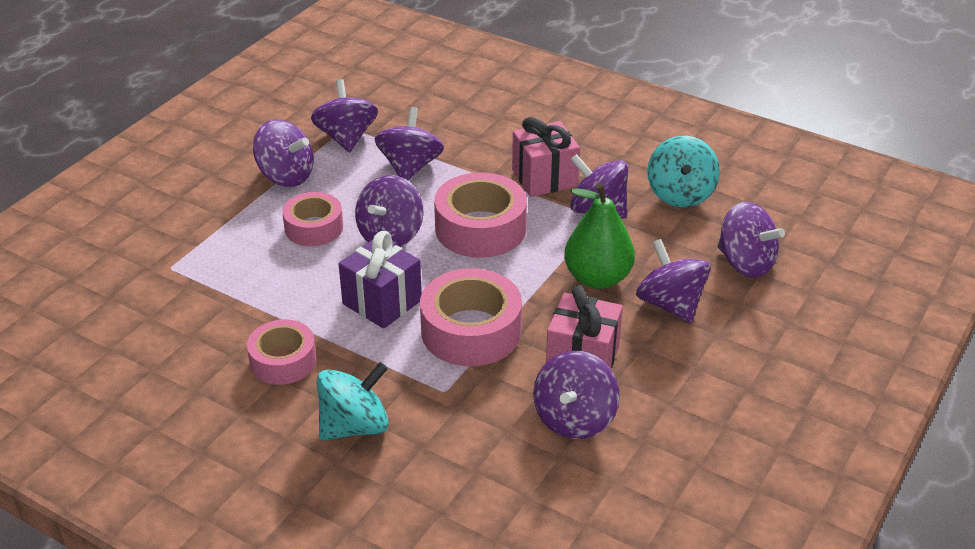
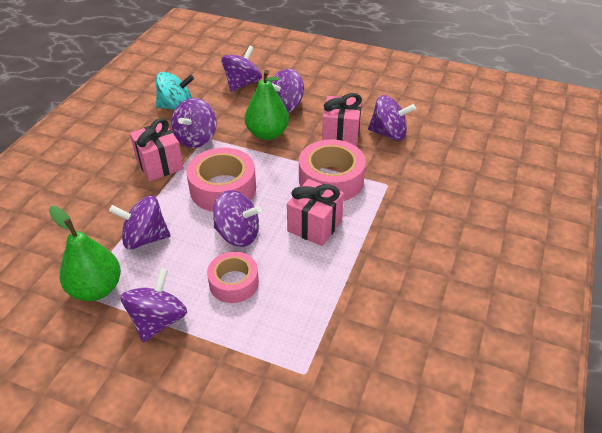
camera: 100 degrees left, 5 degrees up
(283, 361) = (391, 266): pink tape -> none
(346, 138) = (96, 289): purple spinning top -> green pear
(354, 426) = (433, 218): turquoise spinning top -> none
(382, 302) = (315, 226): purple gift -> pink gift

